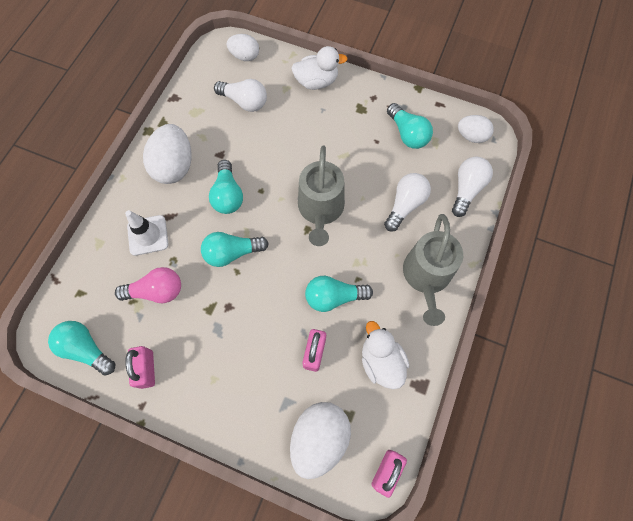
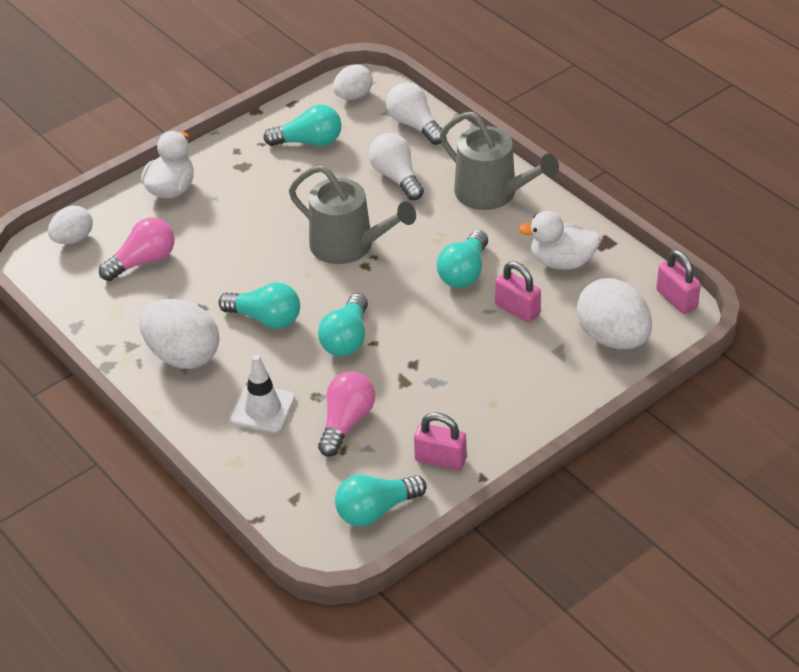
camera: 60 degrees left, 25 degrees down
(244, 102) = (143, 261): white light bulb -> pink light bulb

